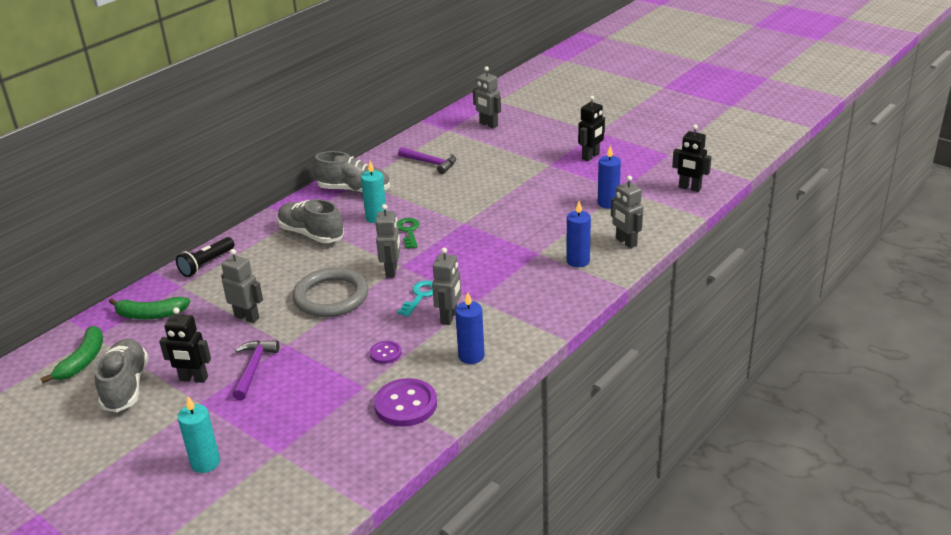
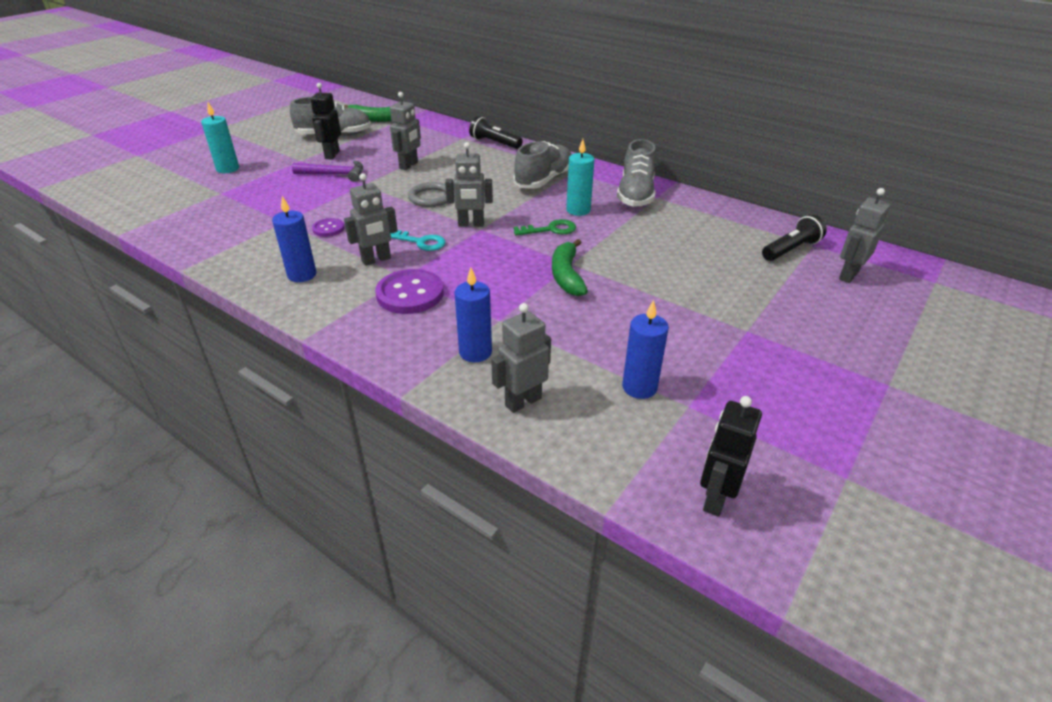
camera: 85 degrees right, 5 degrees up
(150, 315) = (423, 132): green banana -> green banana (567, 275)
(331, 297) = (431, 197): grey ring -> grey ring, size x0.61
(405, 404) = (245, 242): purple button -> purple button (410, 294)
(431, 163) = (714, 236): purple hammer -> none
(449, 317) = (376, 260): grey robot -> grey robot turned 45 degrees counterclockwise
(454, 138) = (791, 250): none -> black flashlight
(591, 156) = (791, 373): black robot -> none

